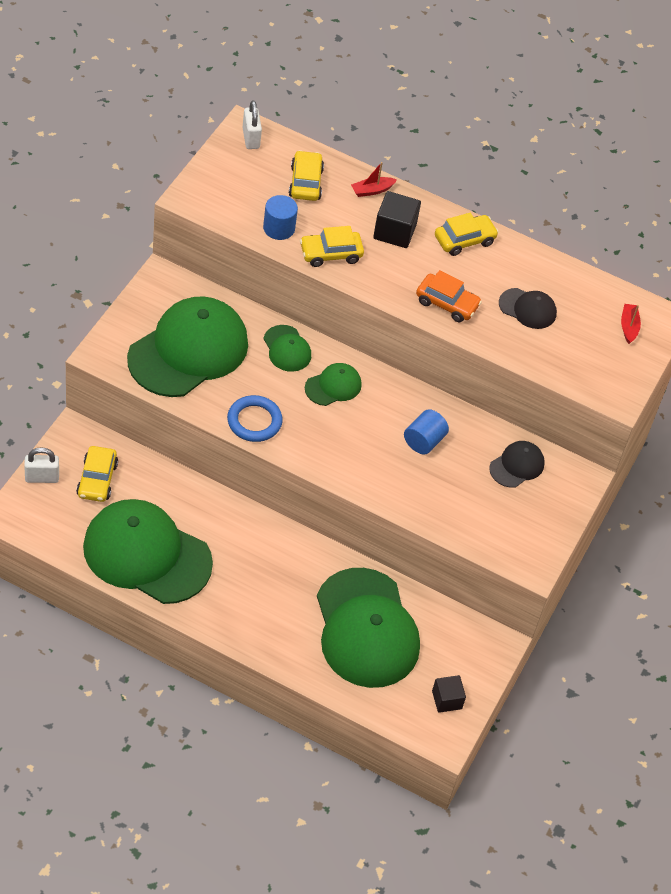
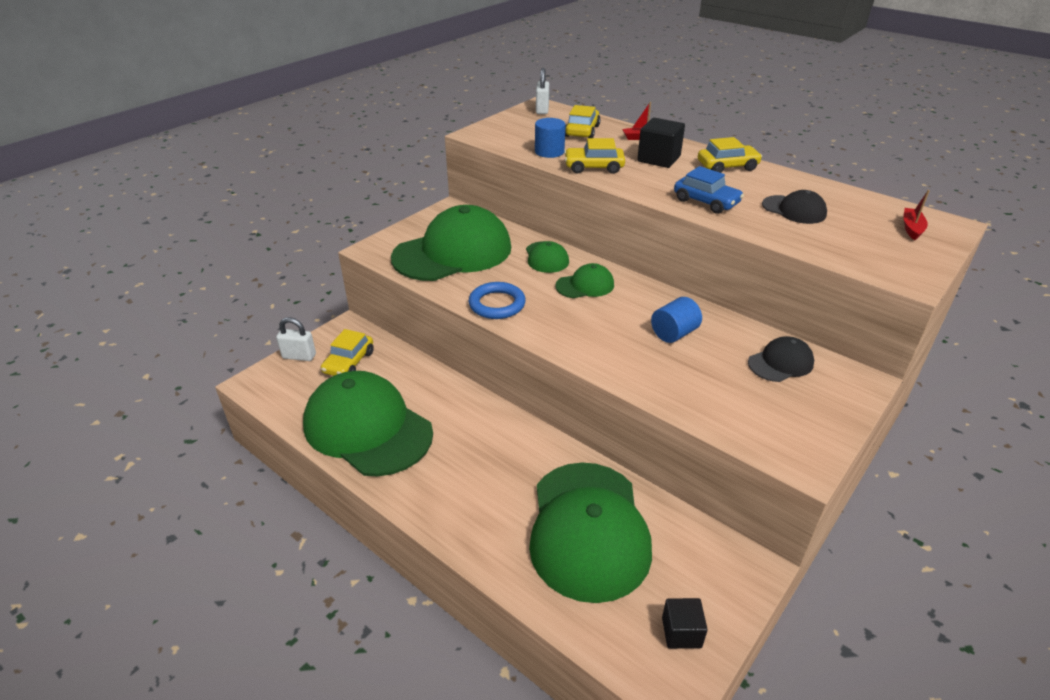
camera: 20 degrees right, 15 degrees down
(447, 303) = (706, 202): orange car -> blue car

